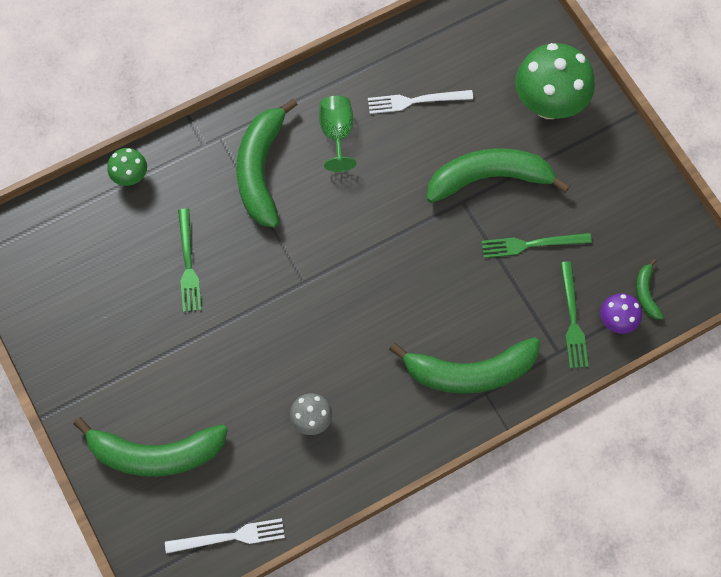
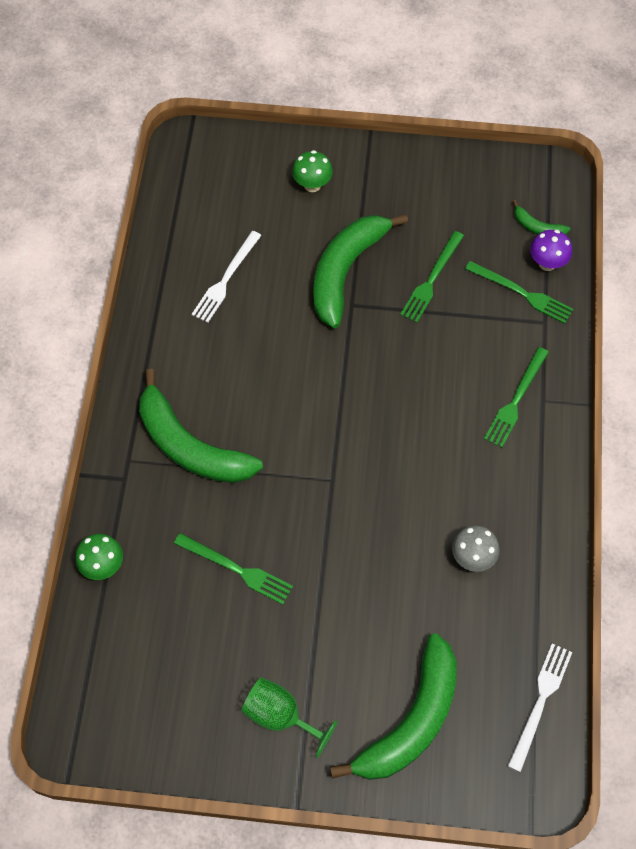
camera: 55 degrees left, 5 degrees down
(337, 134) = (206, 361): green goblet -> green goblet (280, 716)
(469, 372) = (516, 400): green banana -> green fork
(549, 104) = (312, 185): green mushroom -> green mushroom, size x0.50

